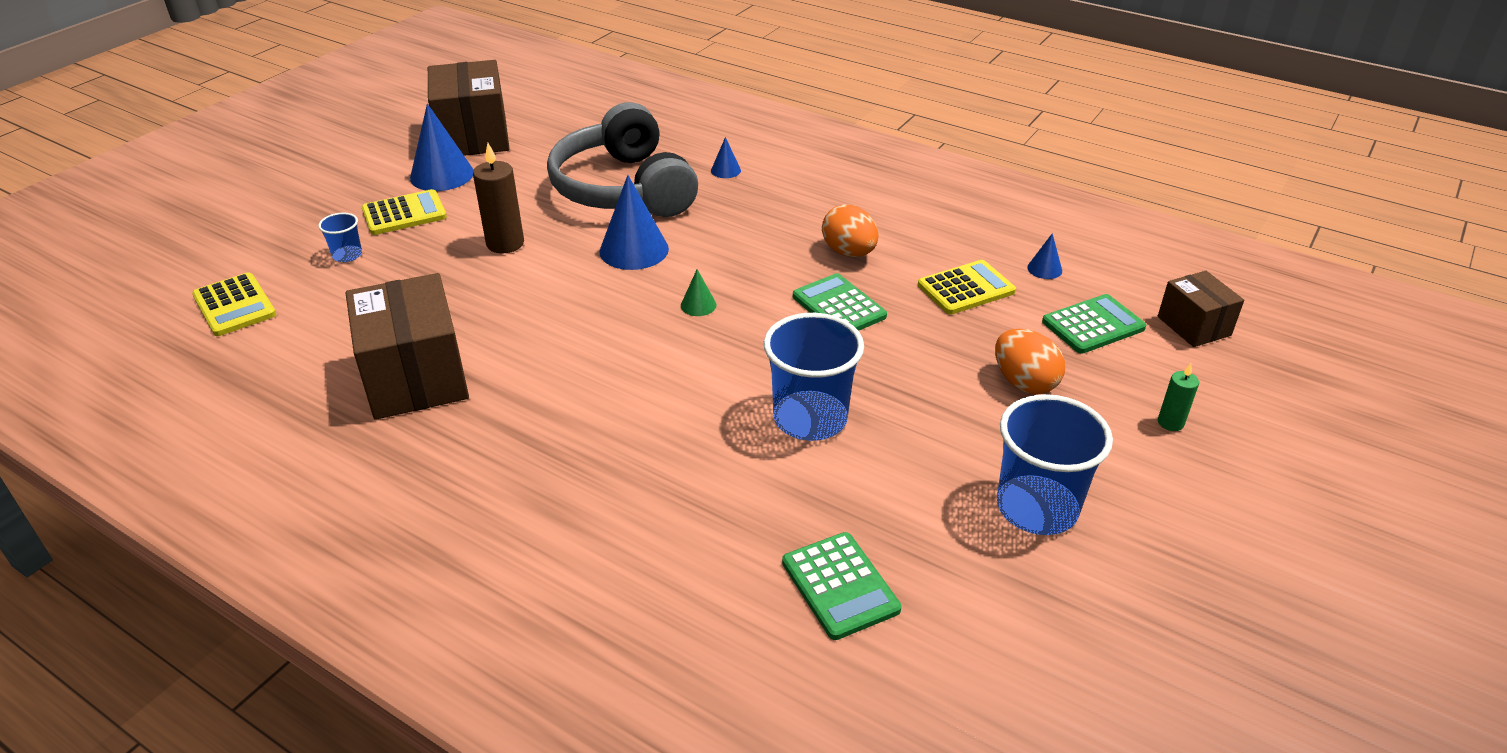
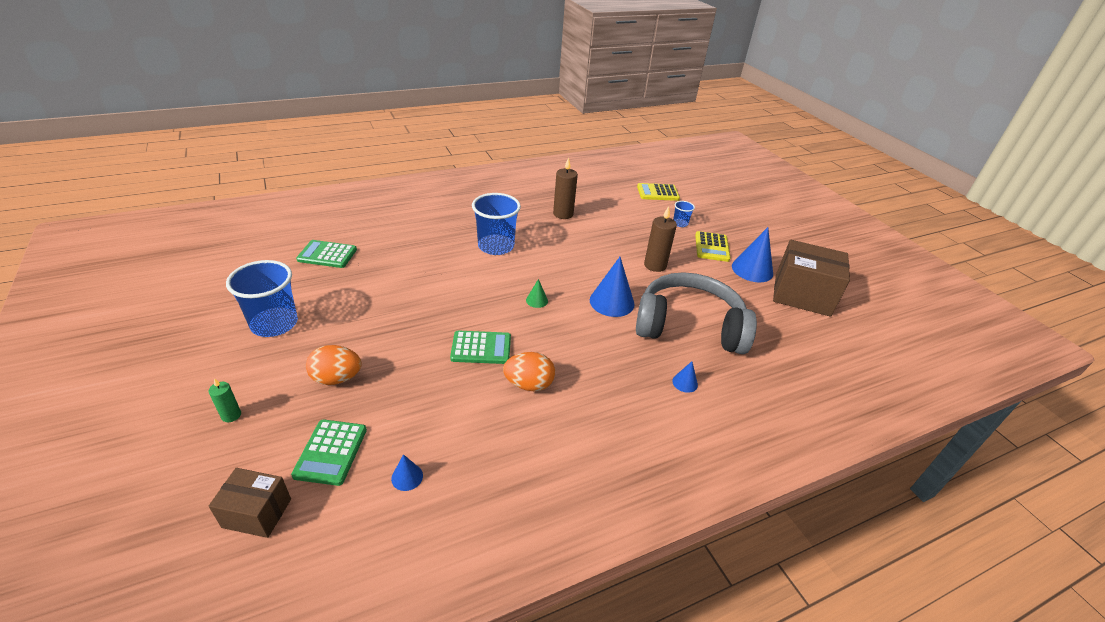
camera: 120 degrees right, 0 degrees up
(415, 377) = (563, 214): brown box -> brown candle
(810, 418) = (414, 292): blue cup -> blue cup (496, 246)
(966, 288) = (435, 415): yellow calculator -> none

